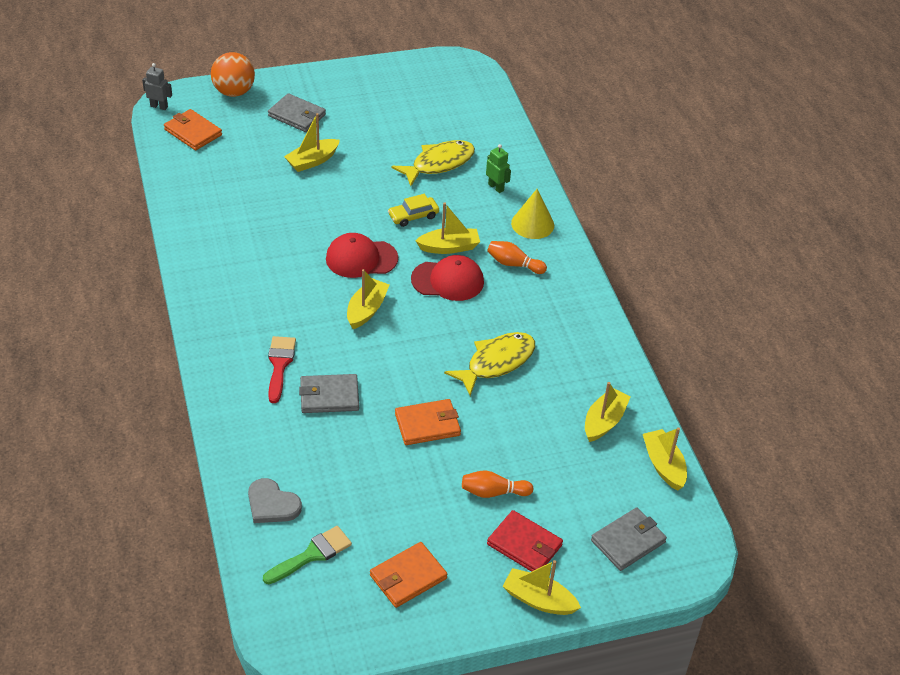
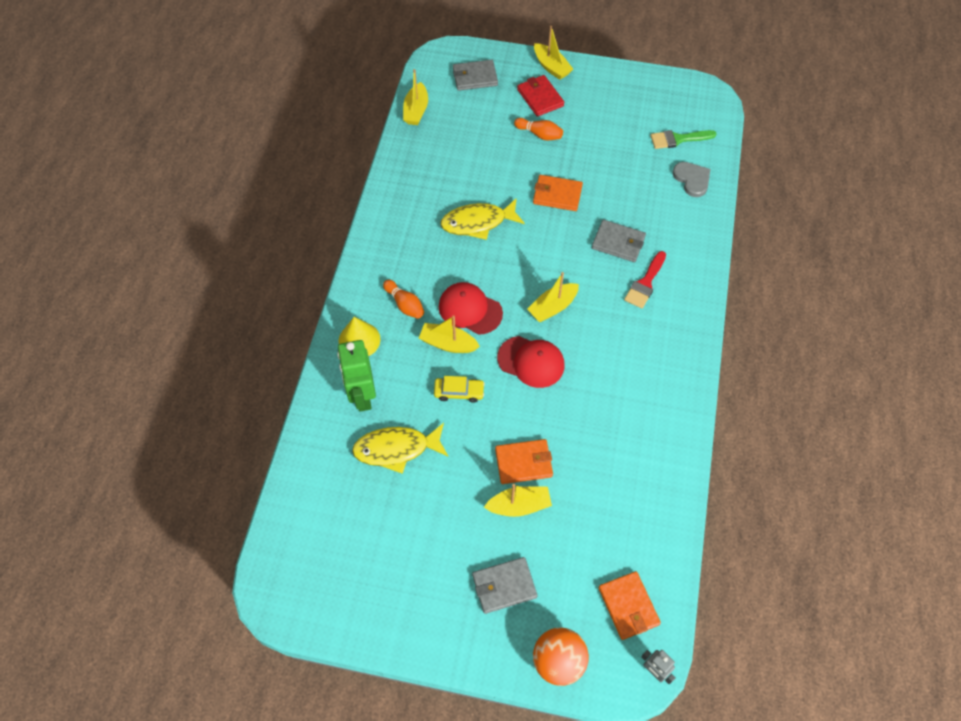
camera: 150 degrees left, 15 degrees up
(297, 115) = (504, 586): grey wallet -> grey wallet turned 75 degrees counterclockwise
(408, 577) = (623, 105): orange wallet -> orange wallet (523, 463)
(496, 187) = (362, 396): green robot -> green robot, size x1.87
(604, 421) = (432, 152): yellow boat -> none

